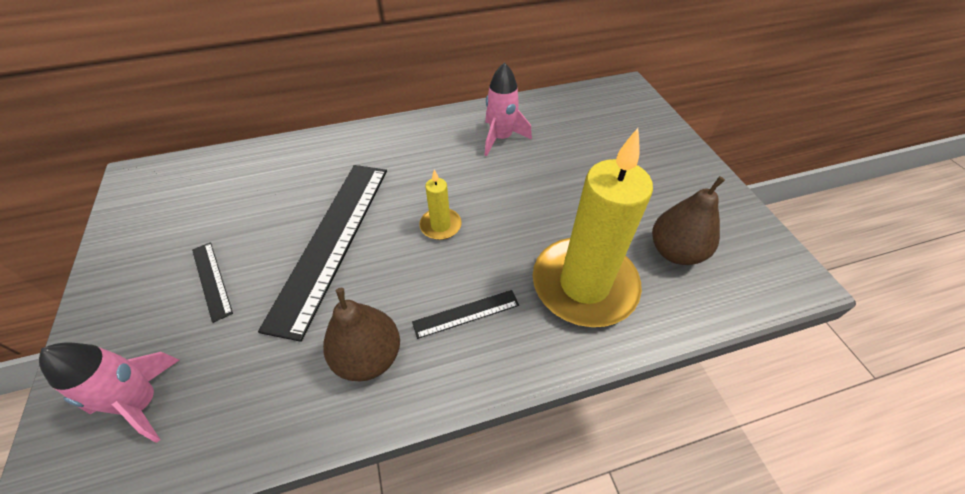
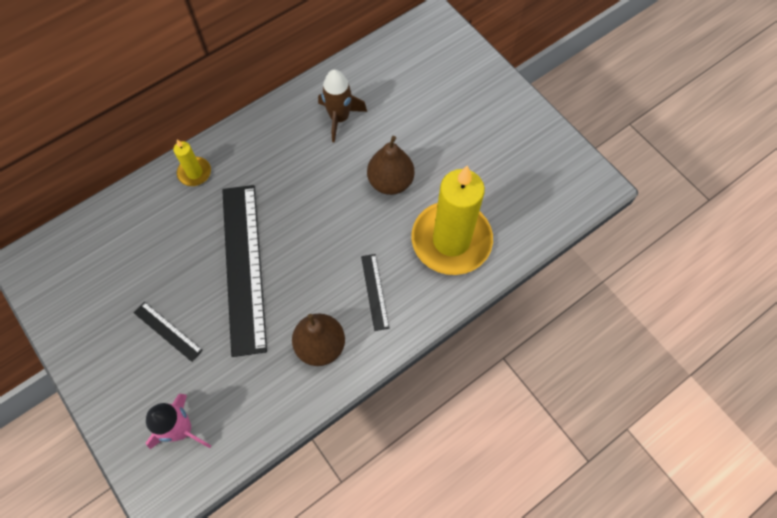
camera: 20 degrees left, 15 degrees up
(440, 225) = (324, 225): yellow candle -> yellow candle (194, 173)
(466, 314) = (375, 291): black ruler -> black ruler turned 60 degrees counterclockwise
(501, 138) = (339, 118): pink rocket -> brown rocket
(675, 252) = (510, 190): brown pear -> brown pear (390, 182)

